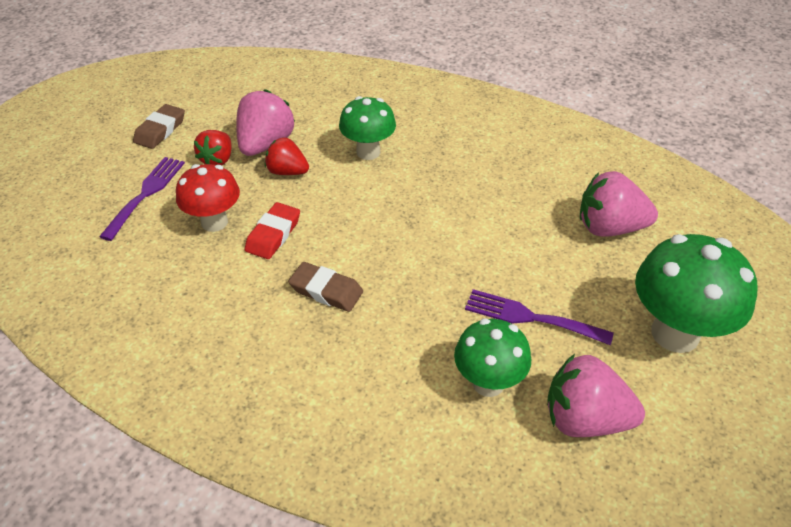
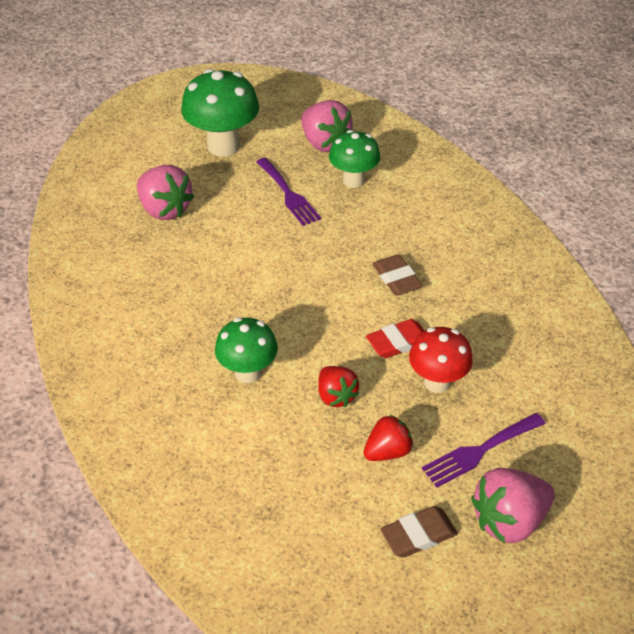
camera: 140 degrees left, 0 degrees up
(265, 144) = (328, 442): pink strawberry -> pink strawberry (509, 520)

